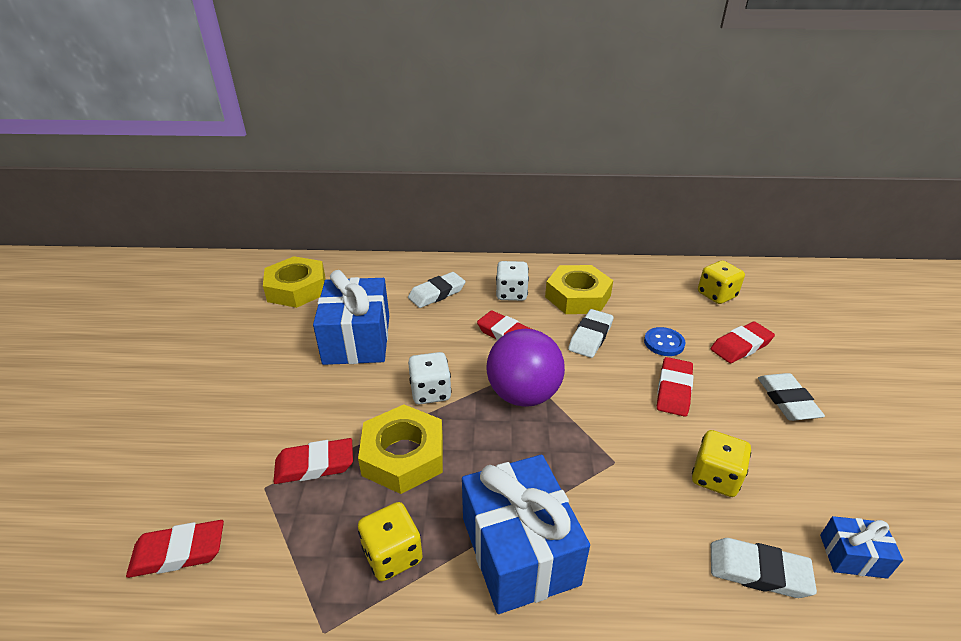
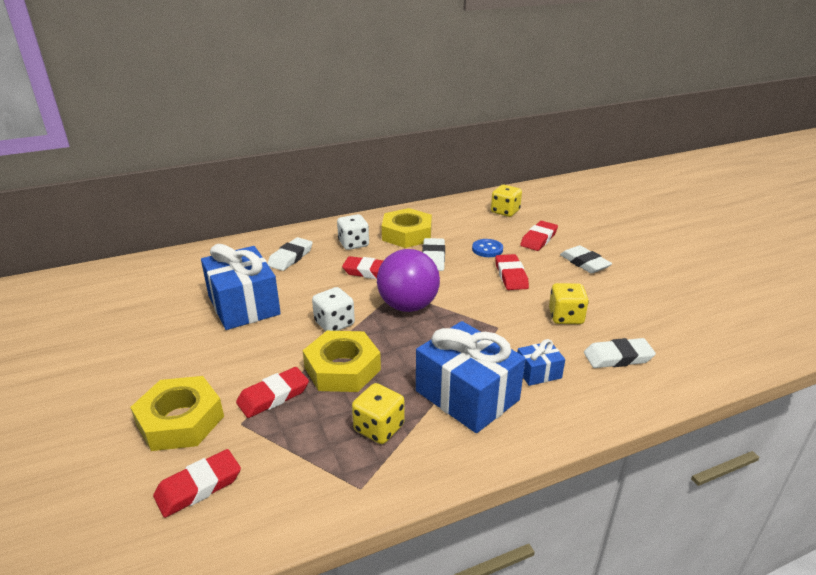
camera: 25 degrees left, 5 degrees down
(297, 289) = (155, 283): yellow nut -> yellow nut (180, 420)
(852, 556) = (663, 333): blue gift -> blue gift (538, 372)

